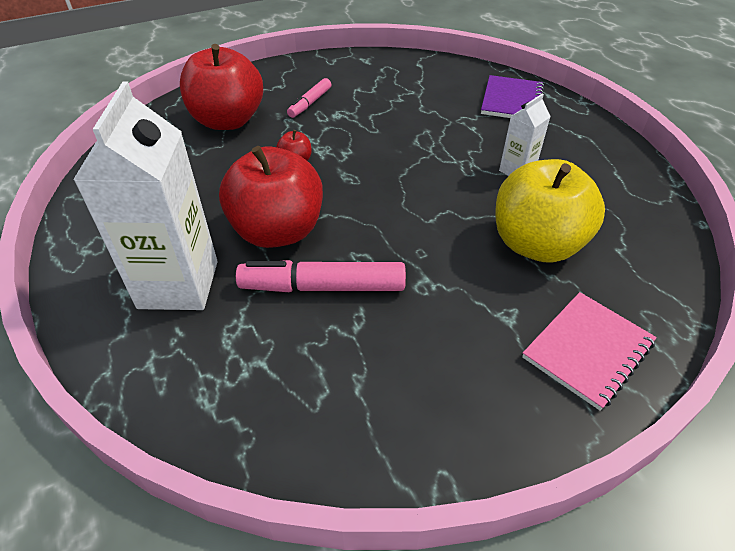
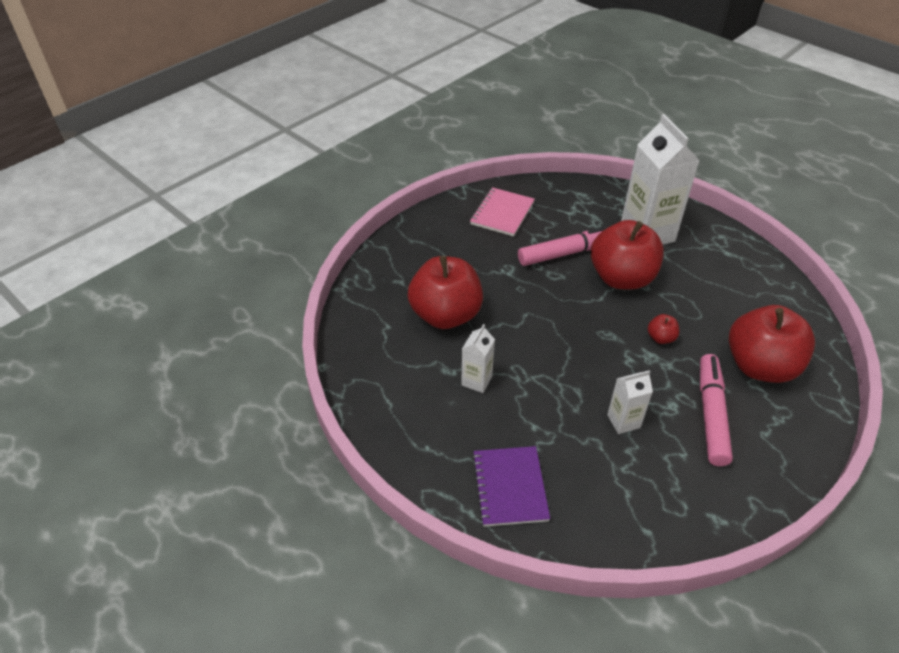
camera: 160 degrees right, 0 degrees up
(310, 103) = (711, 414): pink marker -> pink marker, size x1.73
(389, 114) = (623, 421): none -> white carton
(536, 244) = (446, 315): yellow apple -> red apple
(587, 350) = (405, 258): pink notebook -> pink notebook (502, 213)

